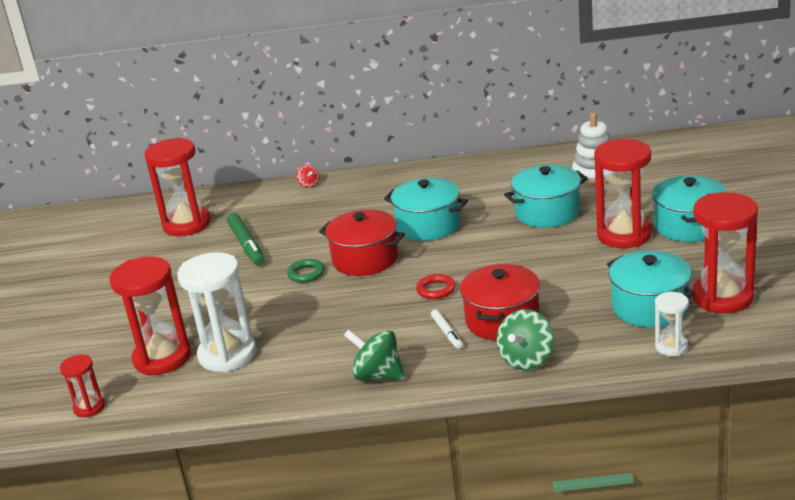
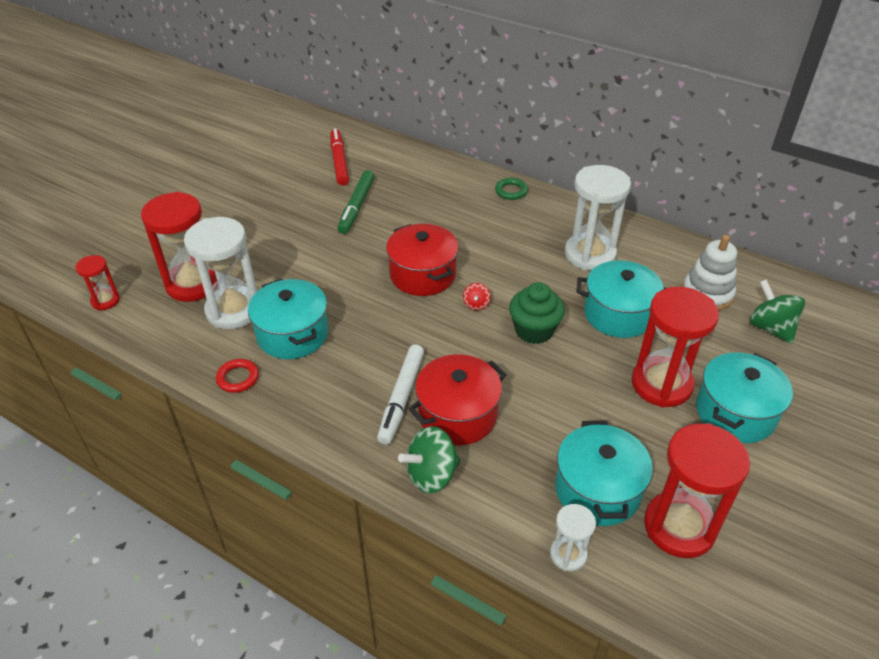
camera: 30 degrees right, 15 degrees up
(187, 224) = (339, 162): red hourglass -> red marker
(306, 274) = (366, 262): green ring -> green ring (511, 191)
(309, 184) = (461, 170): red spinning top -> red spinning top (476, 304)
(378, 375) = (306, 407): green spinning top -> green spinning top (770, 328)
(428, 225) = (506, 268): turquoise pot -> turquoise pot (292, 334)
(436, 289) = (441, 343): red ring -> red ring (238, 378)
(447, 333) = (401, 398): white marker -> white marker, size x1.76
(483, 190) = (590, 254): none -> white hourglass
(497, 250) = (534, 330): none -> green cupcake

